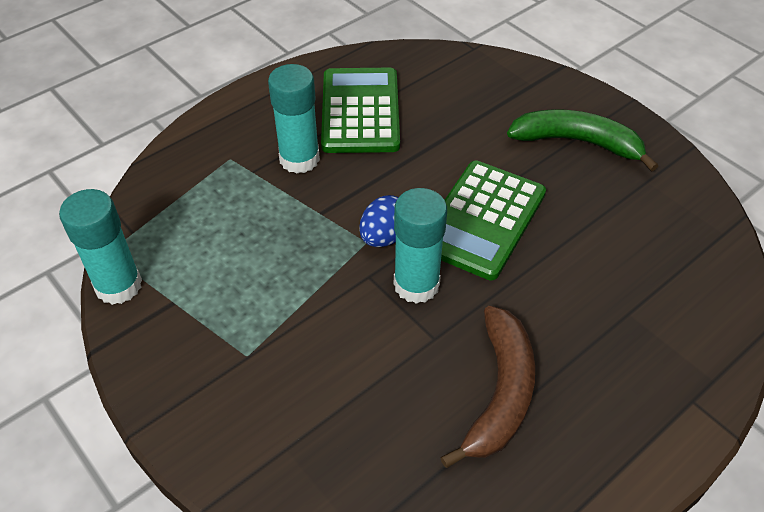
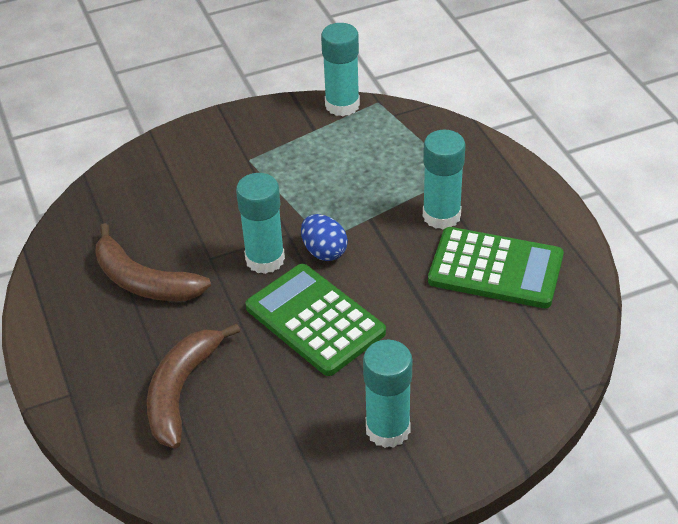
camera: 110 degrees right, 5 degrees down
(577, 142) = (388, 429): green banana -> turquoise glue stick
(627, 298) = (181, 391): none -> brown banana

